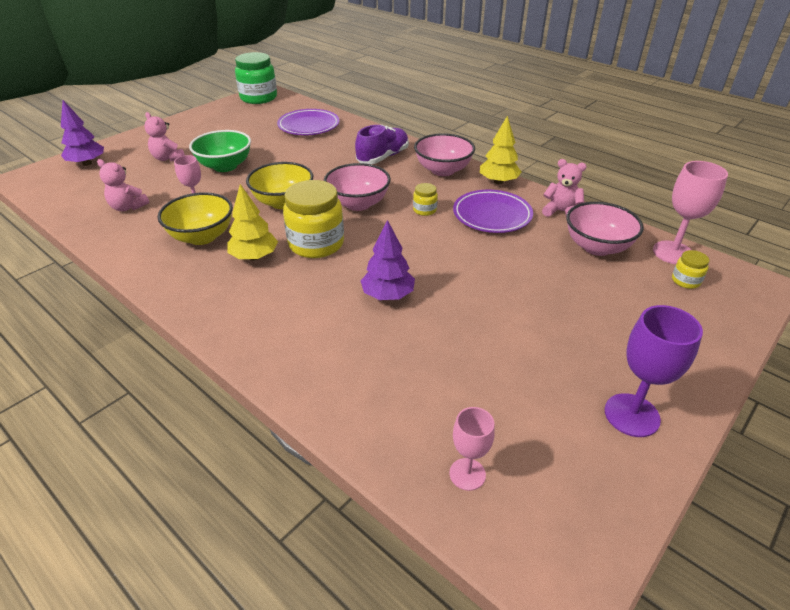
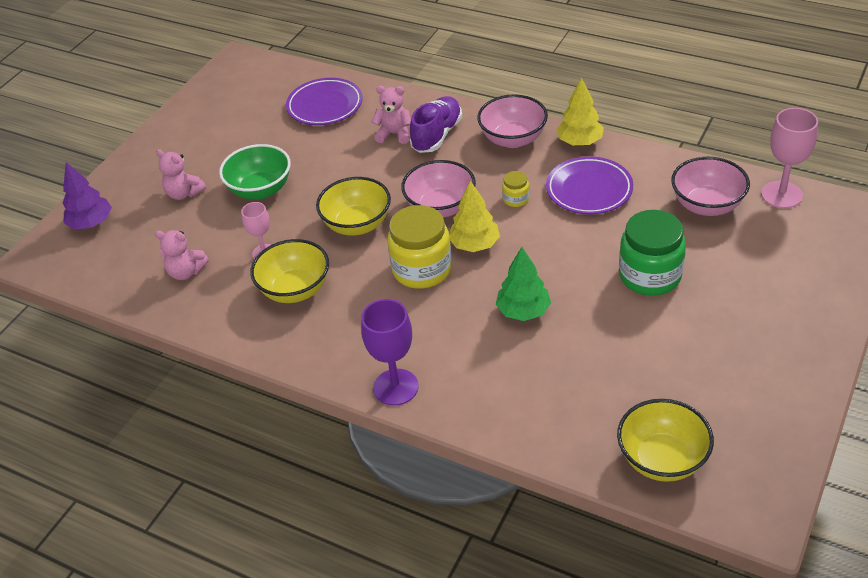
camera: 10 degrees left, 5 degrees up
(254, 257) = (366, 300): yellow tree -> yellow tree (474, 245)
(258, 98) = (235, 72): green jar -> green jar (650, 276)
(388, 295) = (523, 311): purple tree -> green tree
(467, 474) = (662, 459): pink goblet -> yellow bowl
(561, 212) = (658, 168): pink teddy bear -> pink teddy bear (394, 134)
(631, 415) = (780, 374): purple goblet -> purple goblet (395, 387)
(685, 281) = (799, 225): yellow jar -> none

